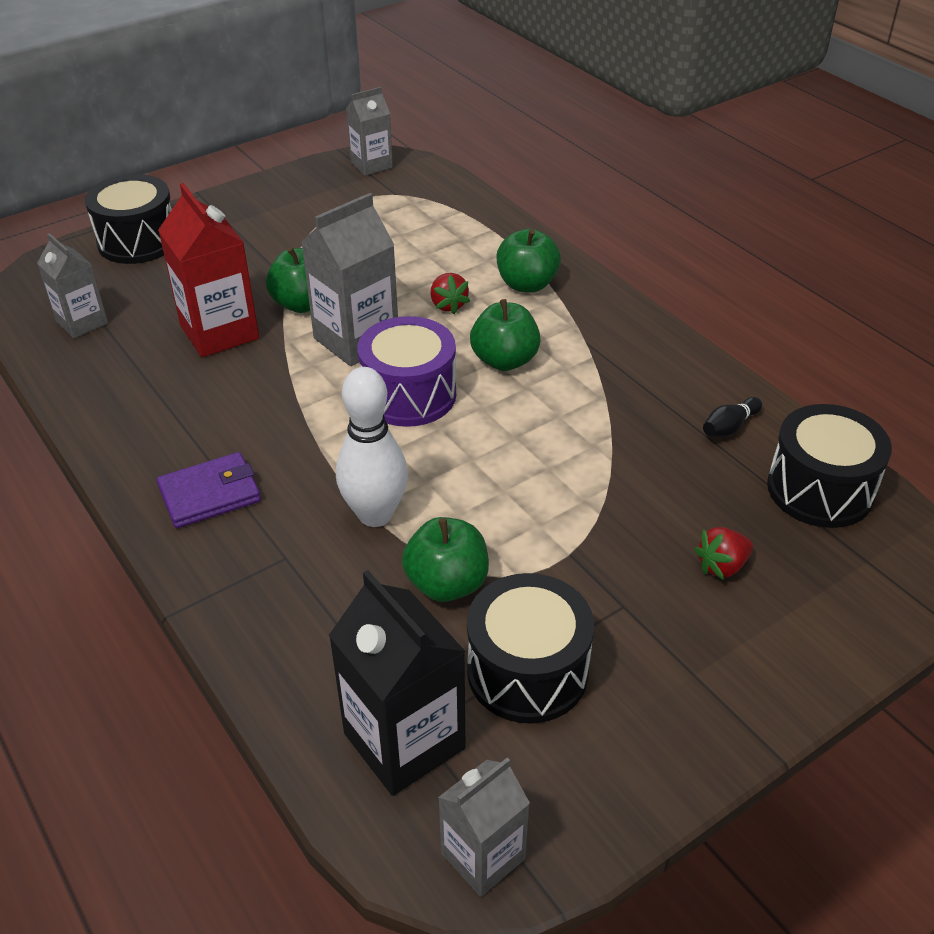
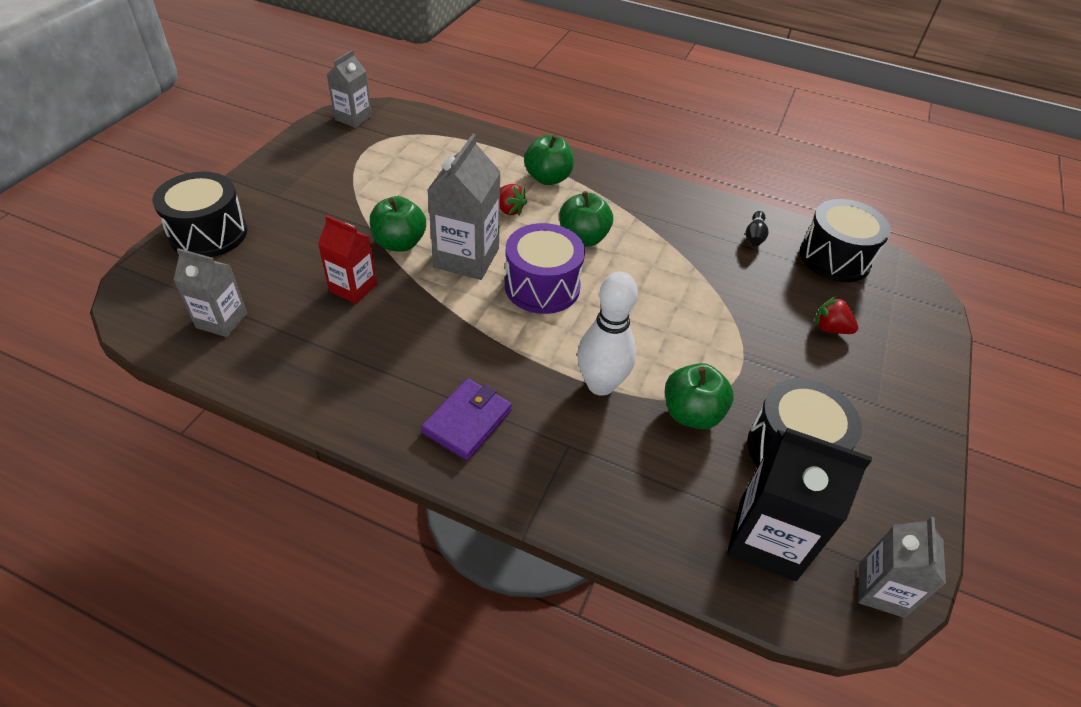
camera: 35 degrees left, 5 degrees up
(219, 332) = (353, 288): red carton -> red carton, size x0.63
(722, 566) = (830, 328): red strawberry -> red strawberry turned 90 degrees clockwise

